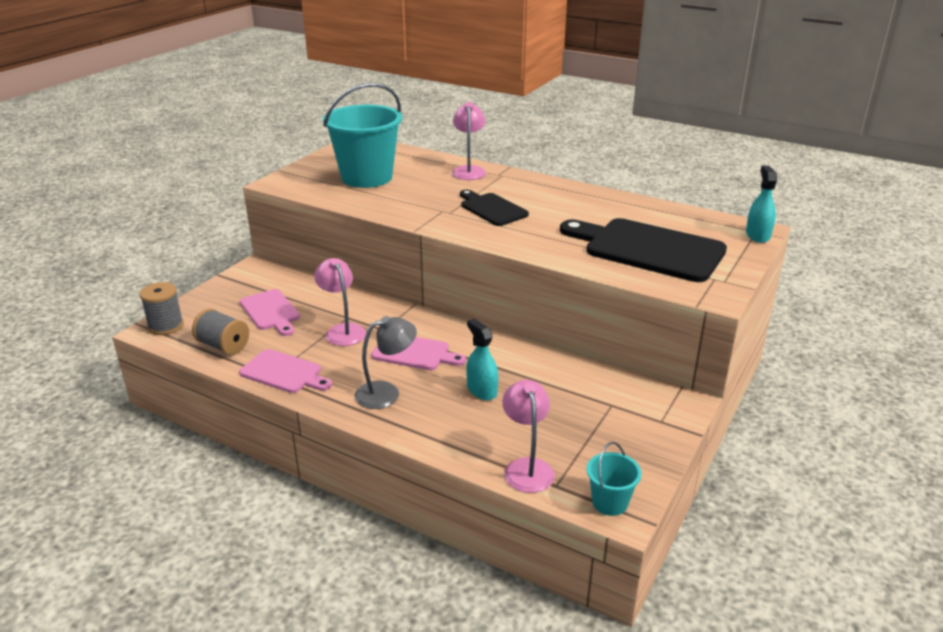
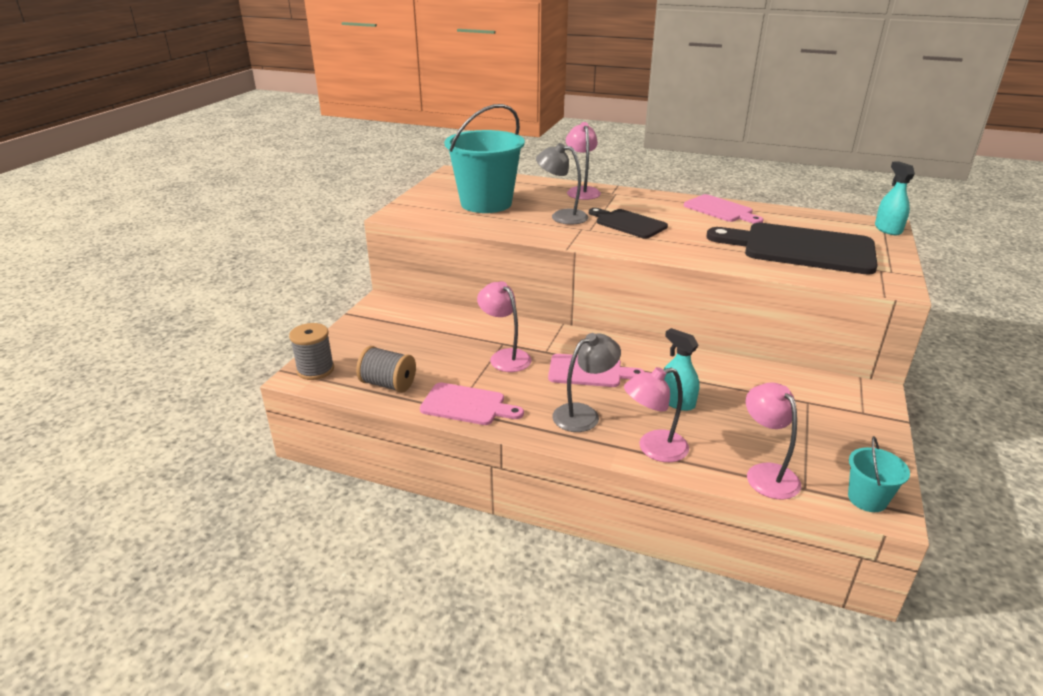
camera: 10 degrees left, 0 degrees up
(270, 312) = (421, 345): pink cutting board -> pink cutting board (720, 210)
(431, 196) = (562, 216): none -> grey lamp
(433, 432) = (653, 449): none -> pink lamp

